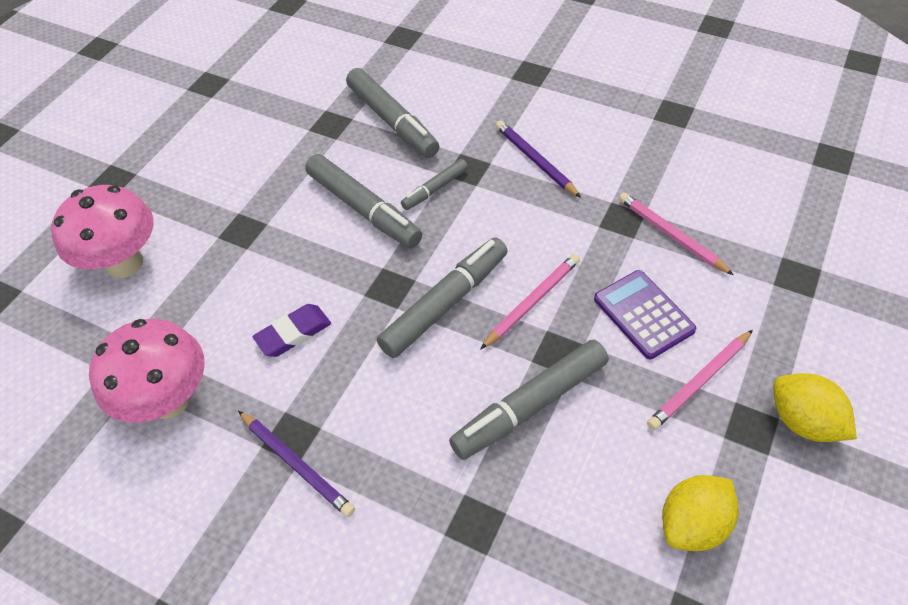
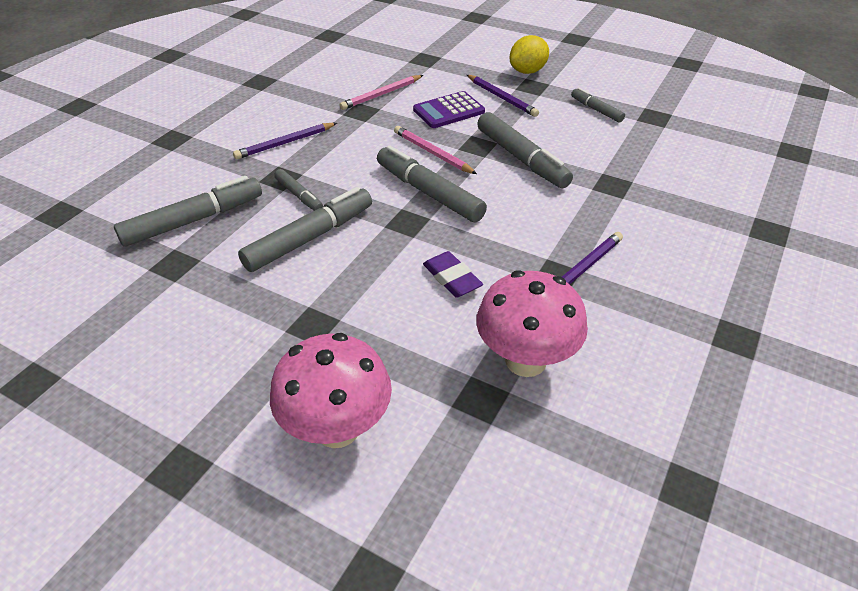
camera: 90 degrees left, 10 degrees down
(693, 524) = (596, 110): yellow lemon -> grey marker
(699, 382) = (502, 98): pink pencil -> purple pencil

